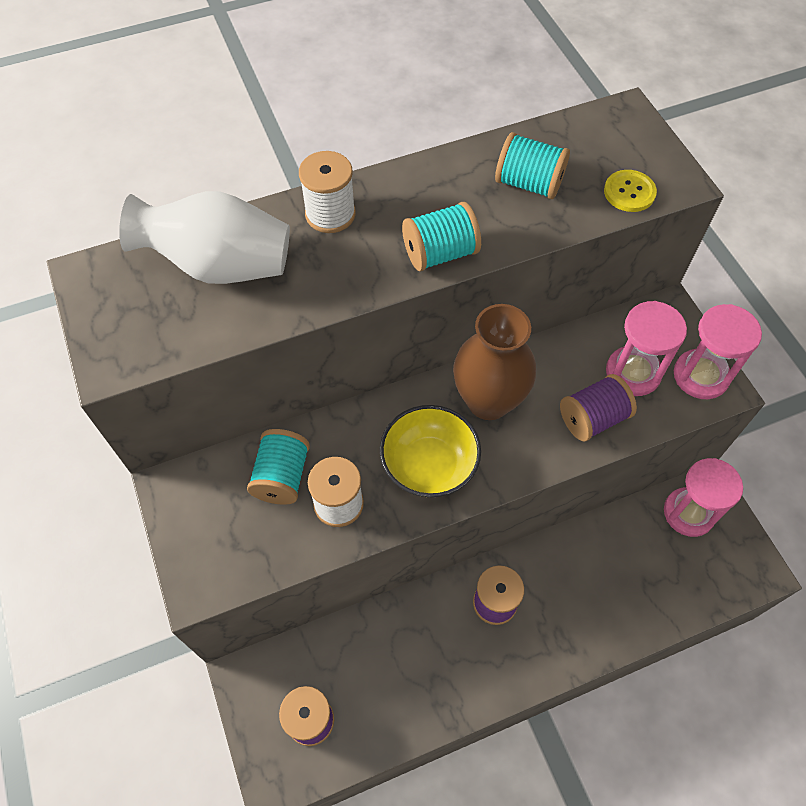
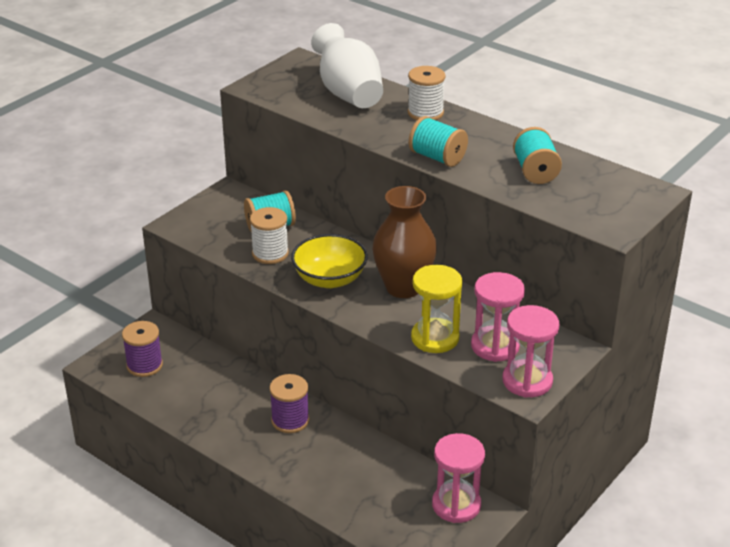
camera: 60 degrees right, 25 degrees down
(592, 418) = (435, 338): purple spool -> yellow hourglass
(629, 192) = (576, 212): yellow button -> none

